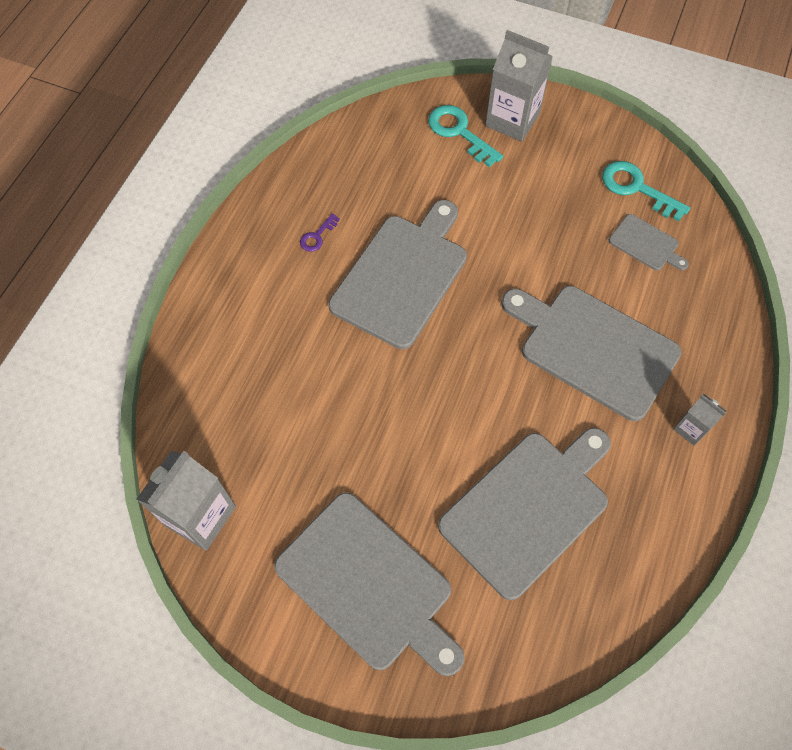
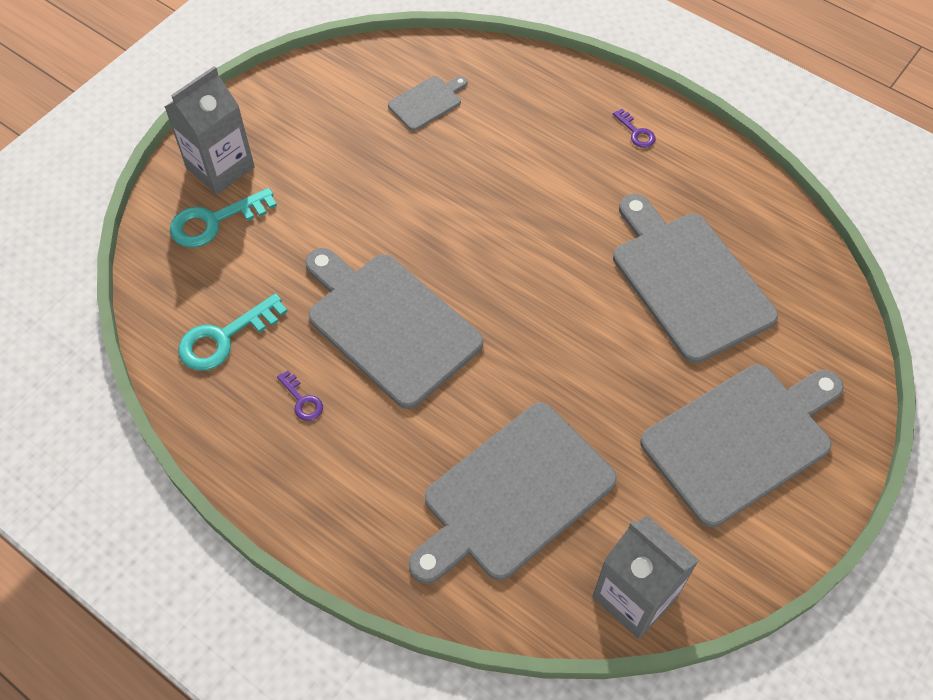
camera: 75 degrees left, 5 degrees down
(593, 348) = (531, 179): grey cutting board -> grey cutting board (513, 495)
(637, 188) = (358, 88): turquoise key -> turquoise key (225, 337)
(690, 428) = (636, 132): grey carton -> purple key

